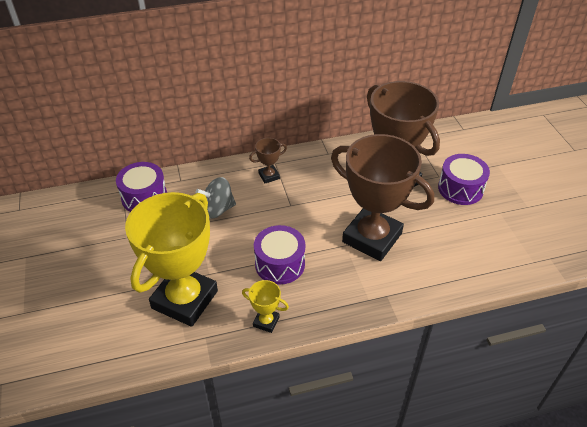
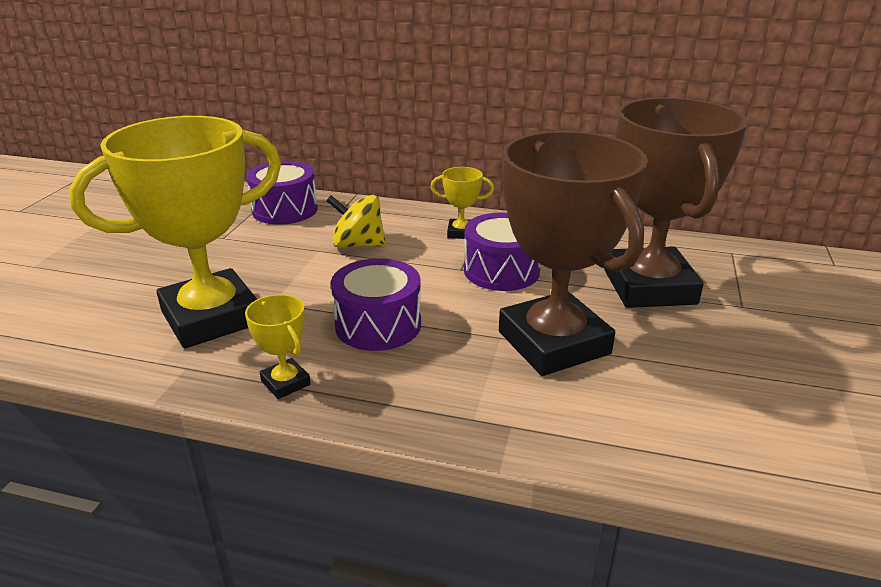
camera: 30 degrees right, 15 degrees down
(218, 209) = (358, 244): grey spinning top -> yellow spinning top
(269, 176) = (461, 233): brown trophy -> yellow trophy
(460, 189) = (774, 332): purple drum -> purple drum (501, 271)

